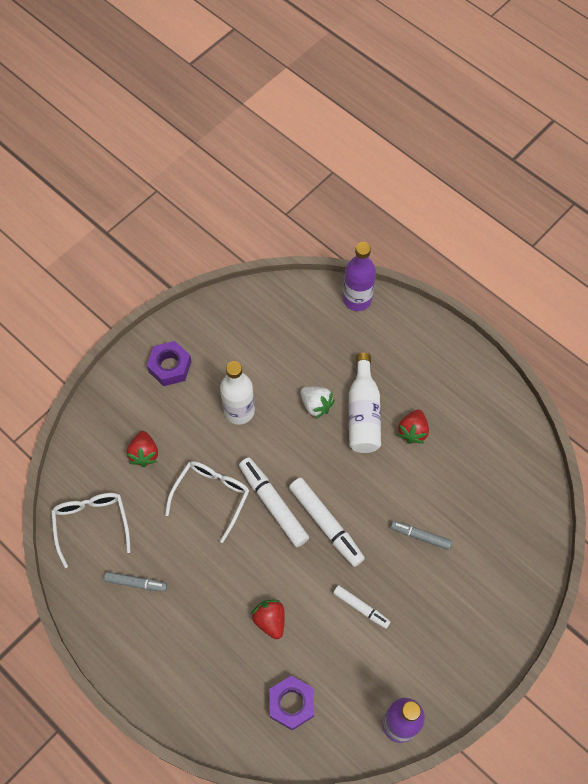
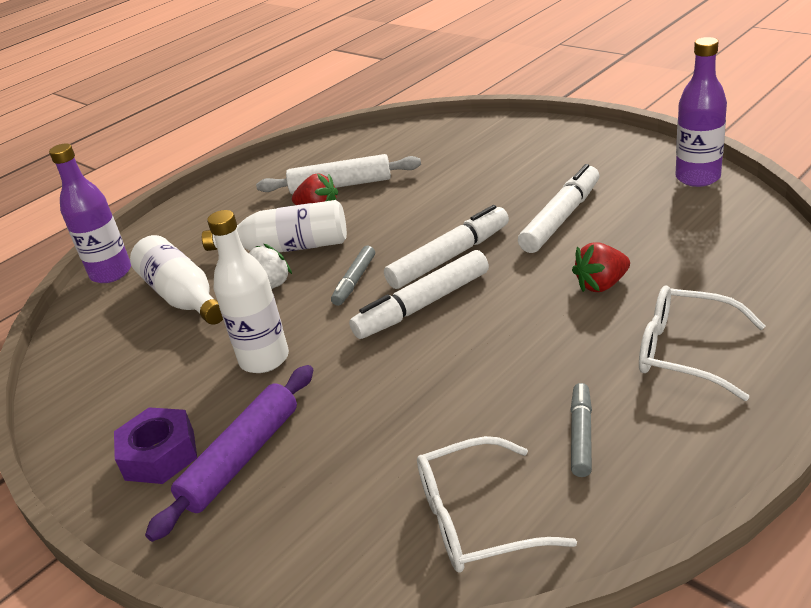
camera: 85 degrees left, 30 degrees down
(144, 454) = (330, 463): red strawberry -> none
(158, 408) = (241, 458): none -> purple rolling pin
(211, 496) = (412, 368): white glasses -> white glasses (685, 352)
(291, 704) = (713, 252): purple nut -> none
(316, 352) = (183, 297): none -> white bottle
(361, 608) = (561, 218): white marker -> white marker, size x1.70
(420, 536) = (458, 191): grey marker -> grey marker (355, 281)
(449, 446) = (341, 185): none -> white rolling pin

